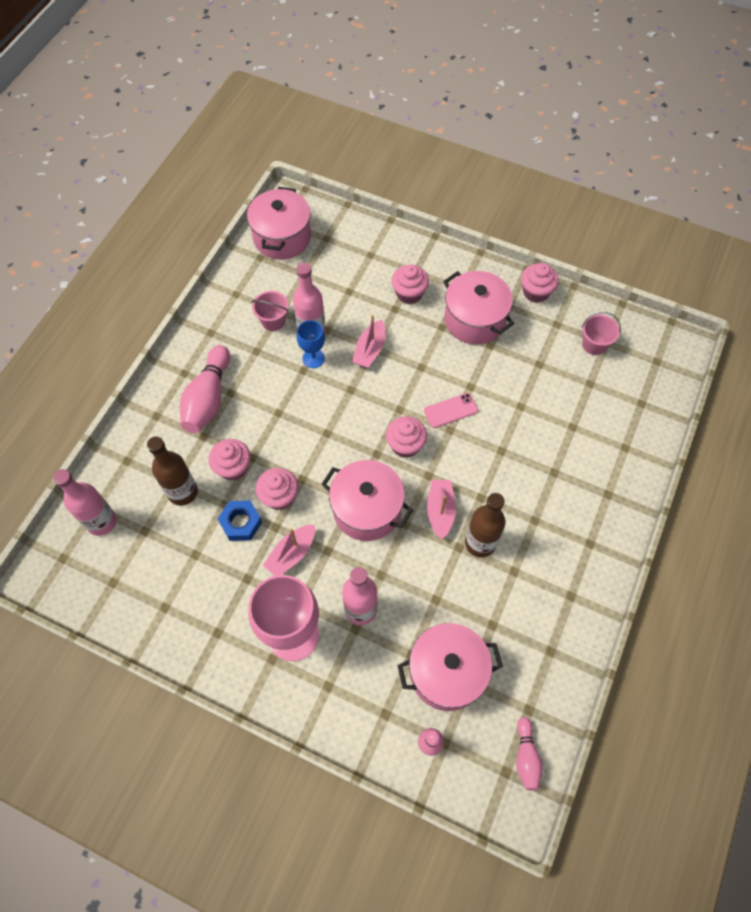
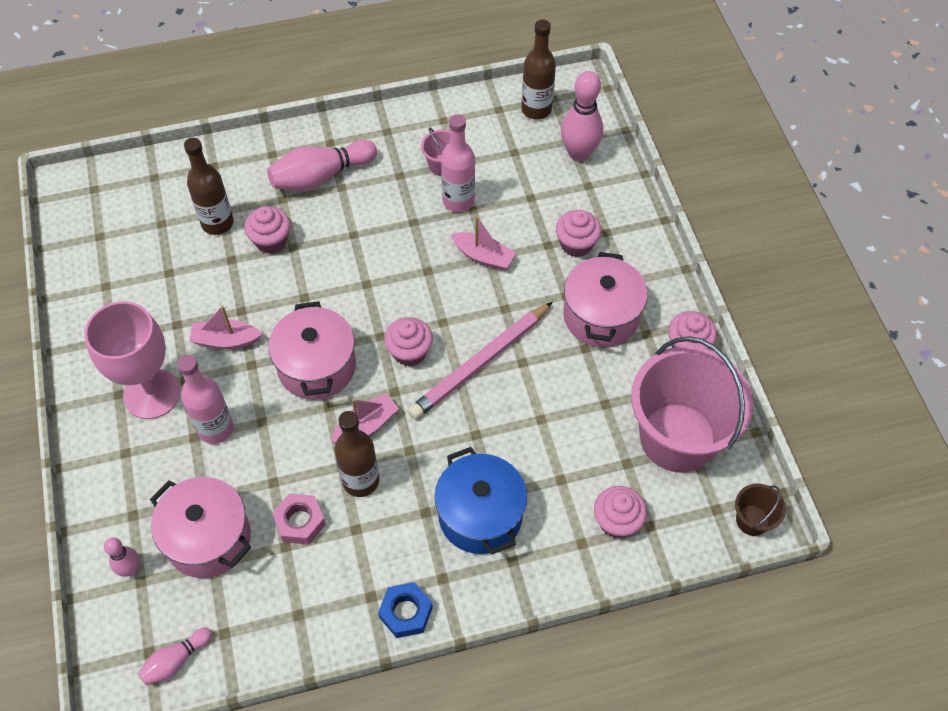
camera: 50 degrees right, 5 degrees down
(101, 522) = (145, 190): pink bottle -> none
(241, 523) = (224, 283): blue nut -> blue nut (406, 612)
(279, 496) = (272, 293): pink cupcake -> pink cupcake (617, 521)
(282, 237) = (536, 109): pink pot -> brown bottle
(313, 358) = (432, 221): blue goblet -> none
(341, 241) = (579, 153): none -> pink bowling pin
(370, 350) = (483, 256): pink boat -> pink boat turned 135 degrees counterclockwise
(450, 410) = (480, 363): pink phone -> pink pencil
(481, 603) = (300, 522): none -> pink nut
(562, 490) = (480, 515): none -> blue pot
(594, 344) = (677, 437): pink bucket -> pink bucket, size x2.41
(678, 349) = (752, 520): none -> brown bucket

